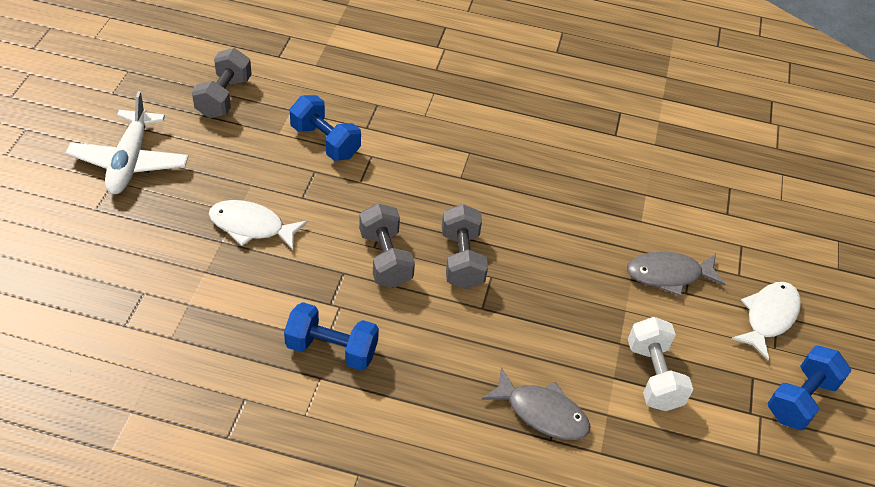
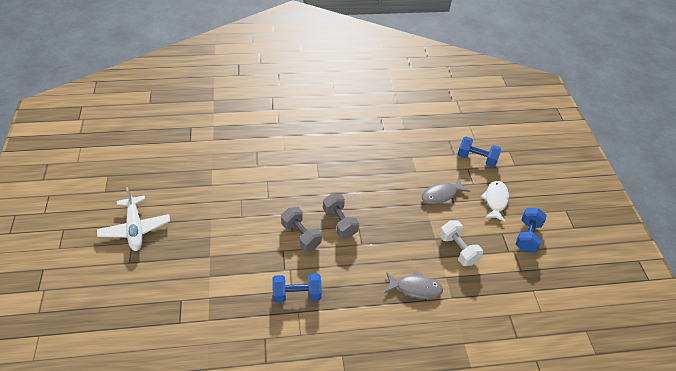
camera: 20 degrees left, 0 degrees up
(224, 97) = (171, 174): grey dumbbell -> none
(251, 226) = (222, 242): white fish -> none
(325, 142) = (238, 181): blue dumbbell -> blue dumbbell (476, 158)

